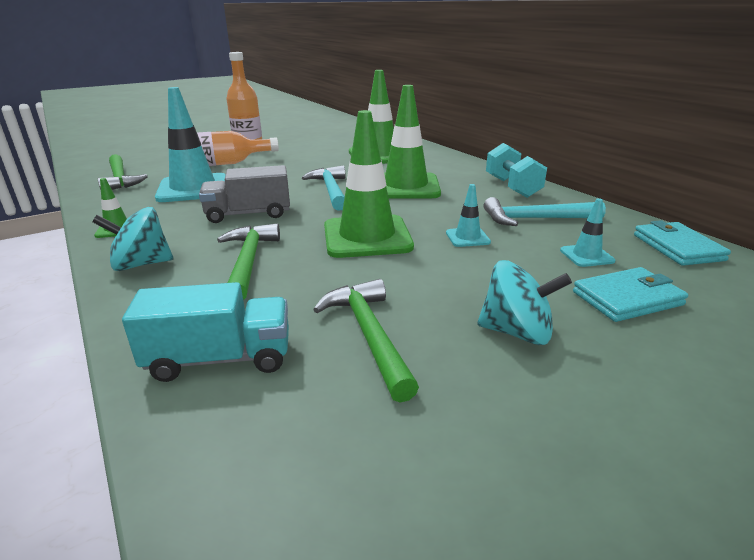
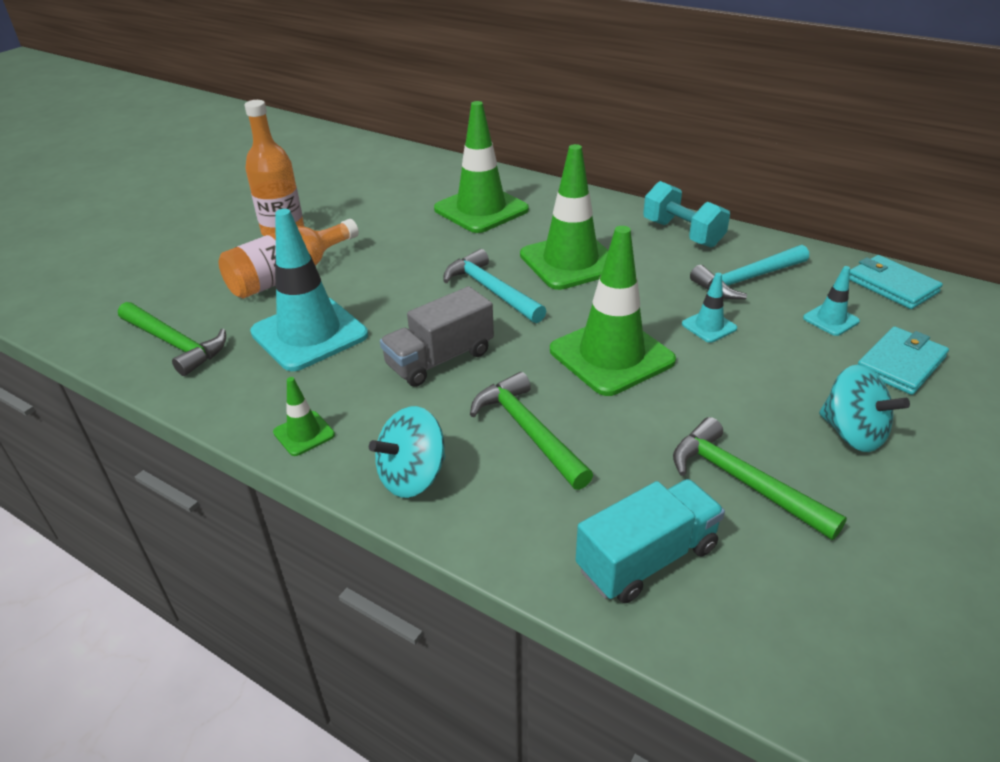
camera: 25 degrees left, 10 degrees up
(517, 332) = (852, 433): turquoise spinning top -> turquoise spinning top turned 60 degrees clockwise

